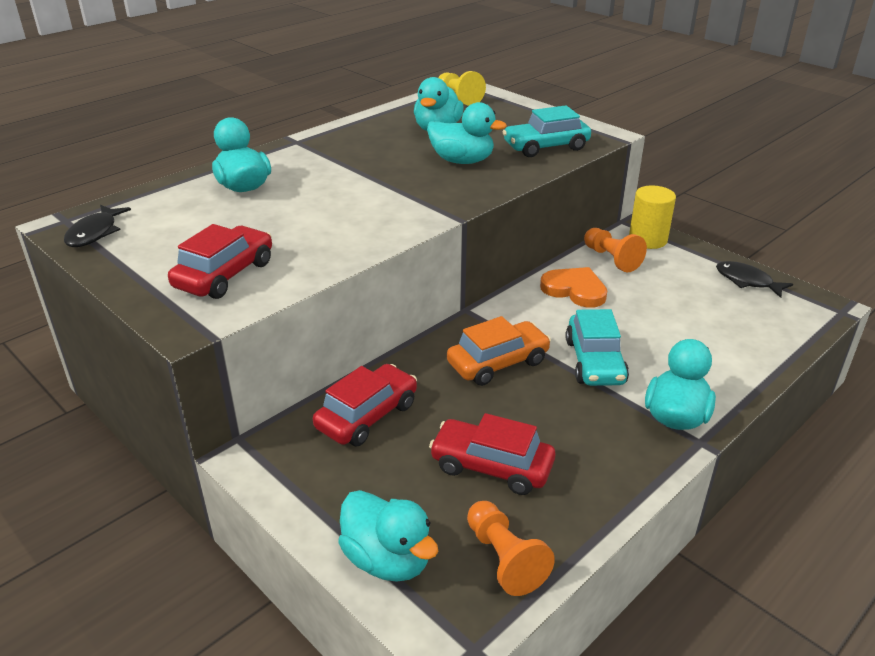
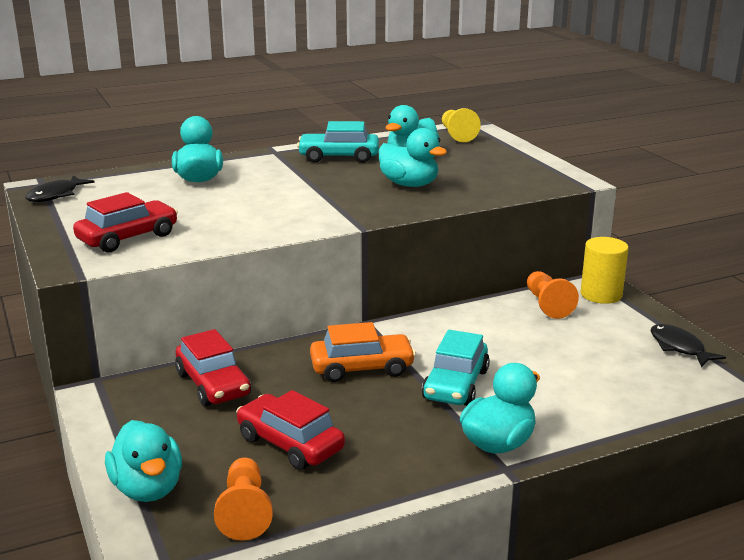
camera: 20 degrees right, 10 degrees down
(367, 416) = (213, 384): red car -> red car turned 90 degrees clockwise
(546, 147) = (502, 183): turquoise car -> turquoise car (339, 157)
(575, 290) = (487, 324): orange heart -> none

